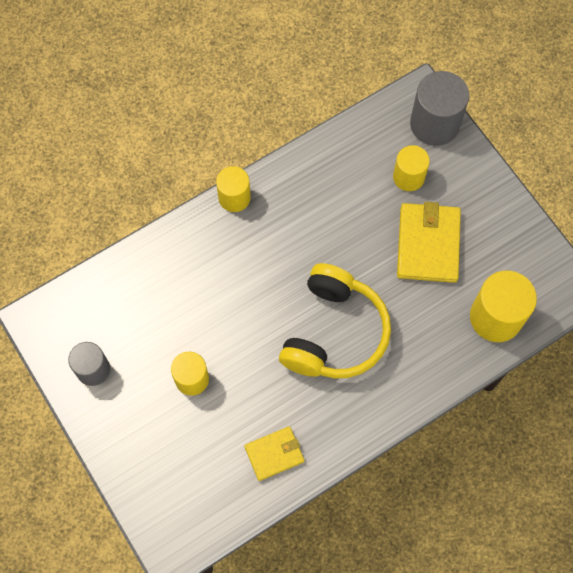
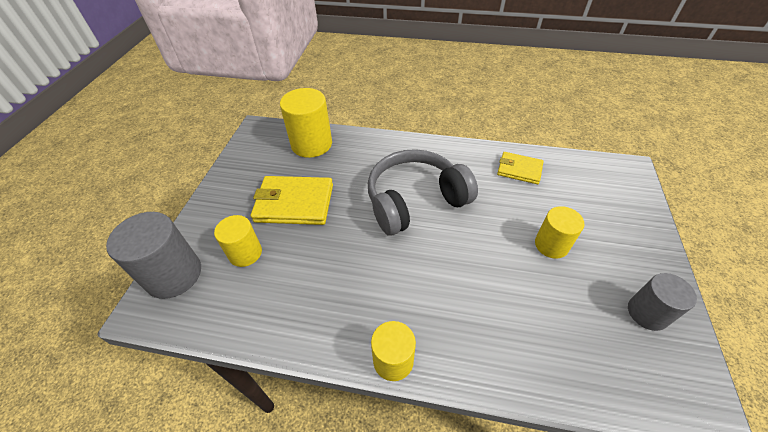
camera: 135 degrees left, 20 degrees down
(334, 332) = (415, 200): yellow headphones -> grey headphones
(428, 244) = (294, 203): yellow wallet -> yellow wallet turned 45 degrees clockwise

